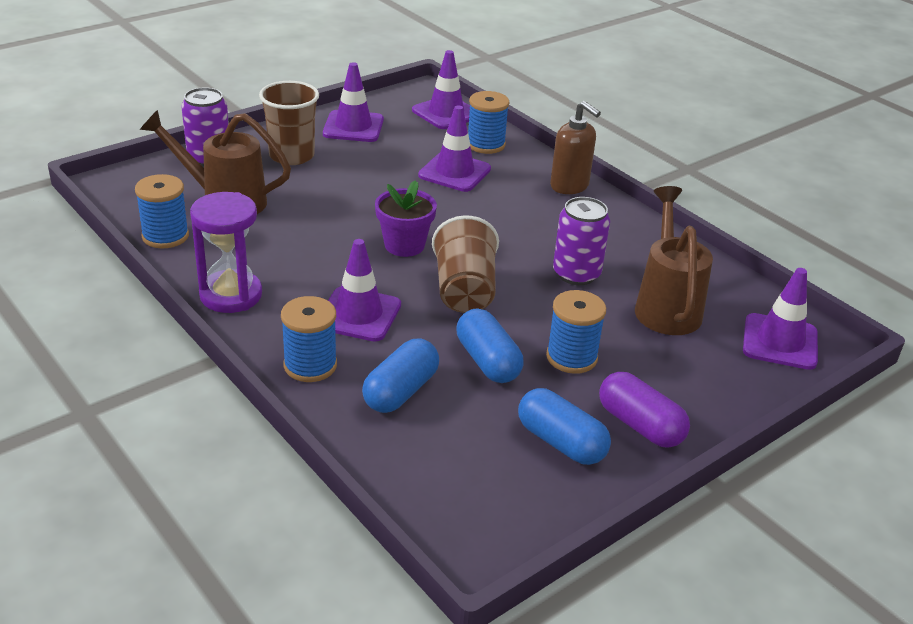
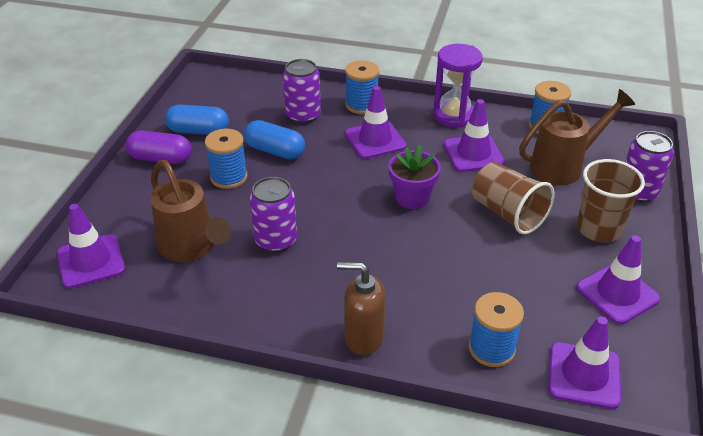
camera: 145 degrees right, 5 degrees up
(400, 391) = (303, 115): blue capsule -> purple can
(454, 172) = (470, 291): purple traffic cone -> purple traffic cone (473, 154)
(464, 290) = (335, 186): brown cup -> brown cup (507, 214)

